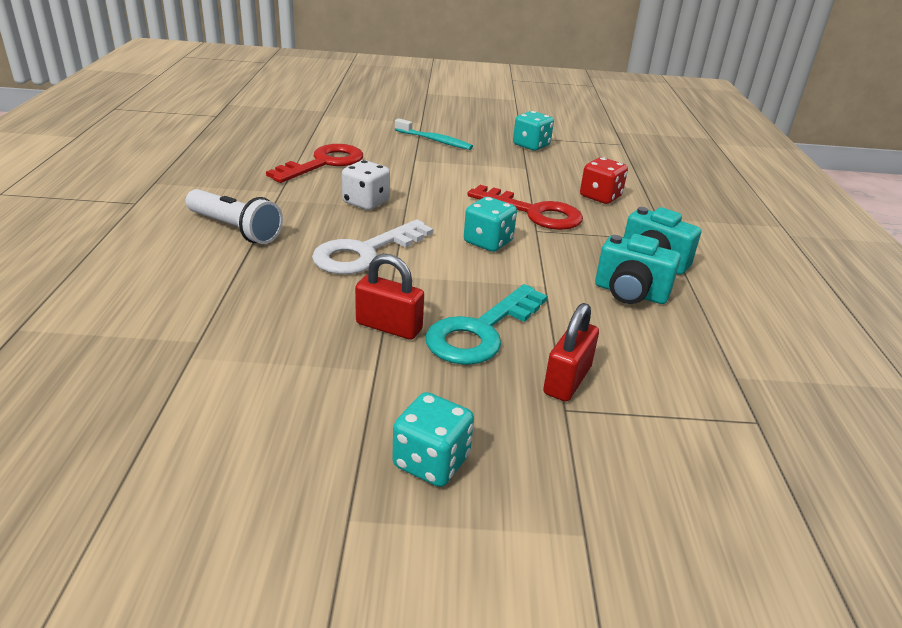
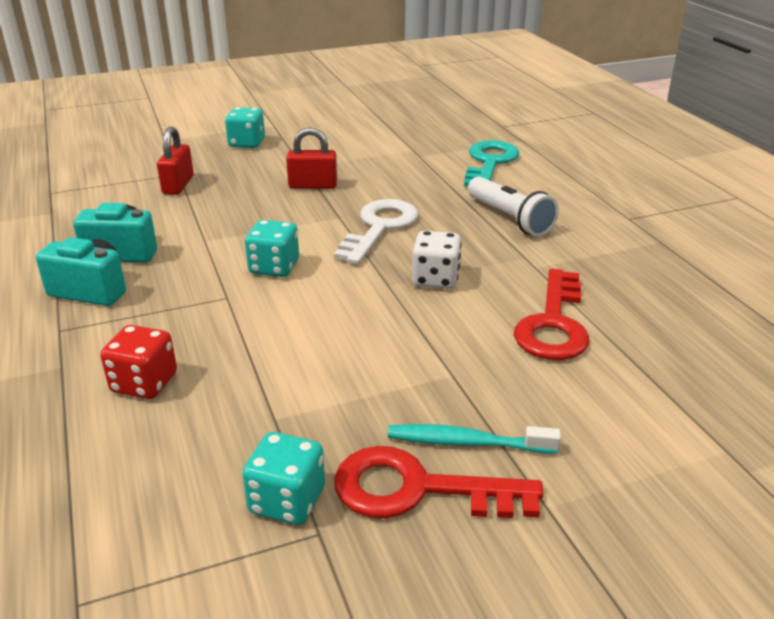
camera: 160 degrees right, 0 degrees up
(235, 229) = (509, 218): white flashlight -> white flashlight turned 135 degrees counterclockwise
(481, 331) = (246, 197): turquoise key -> turquoise key (489, 163)
(534, 212) = (236, 322): red key -> red key (418, 489)

